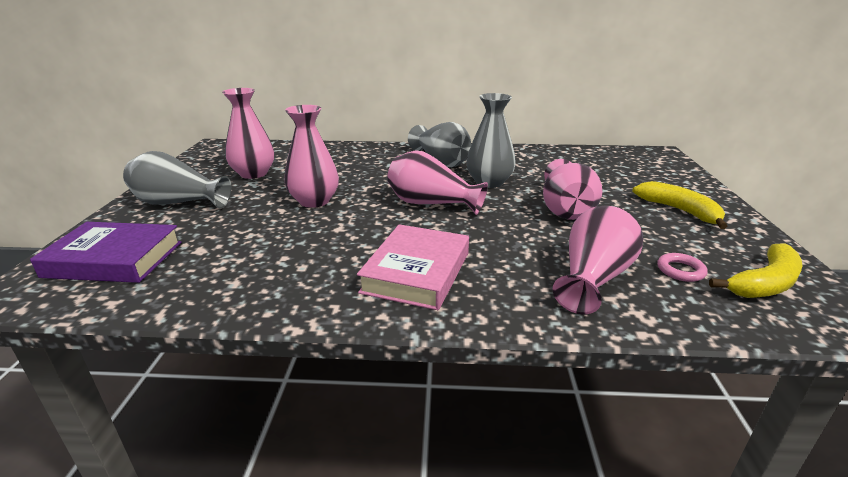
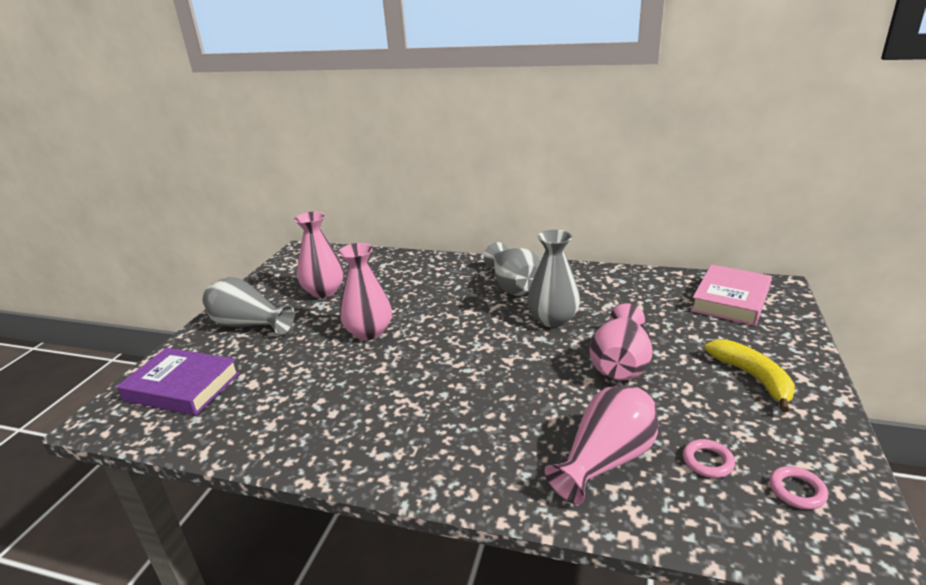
camera: 15 degrees right, 0 degrees up
(416, 272) = (433, 431): pink book -> pink book (730, 300)
(431, 204) = (480, 345): pink vase -> none
(764, 283) = (797, 491): yellow banana -> pink ring

